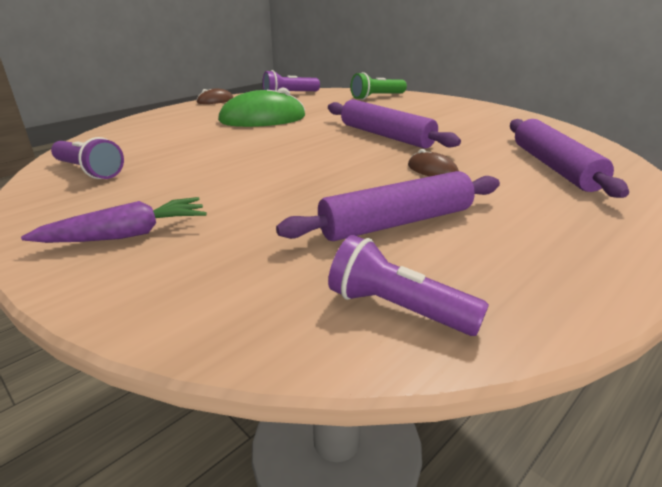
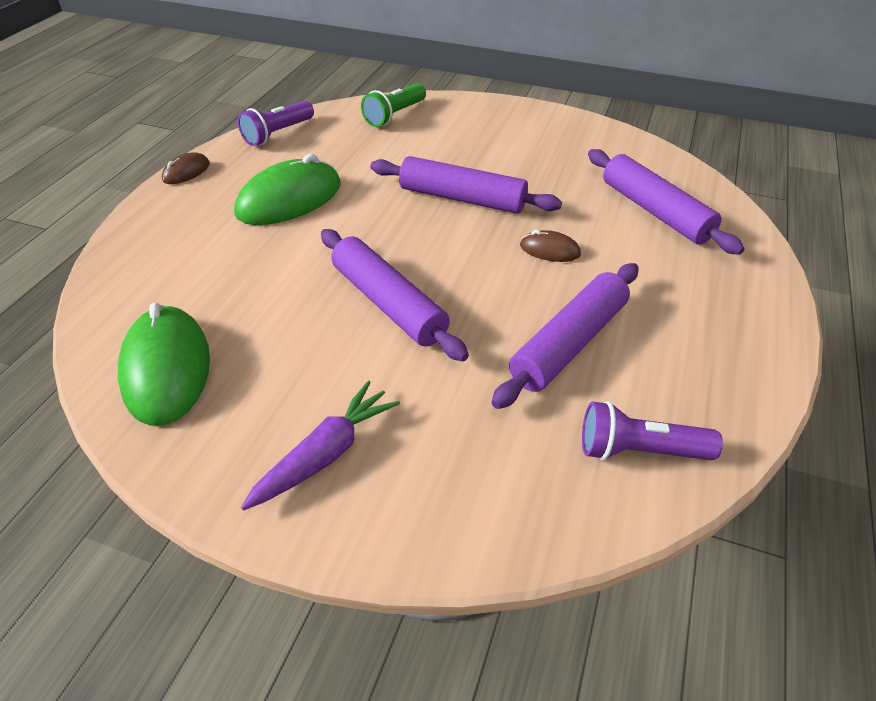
camera: 25 degrees left, 15 degrees up
(89, 171) = (166, 369): purple flashlight -> green mouse
(271, 172) = (388, 303): none -> purple rolling pin

